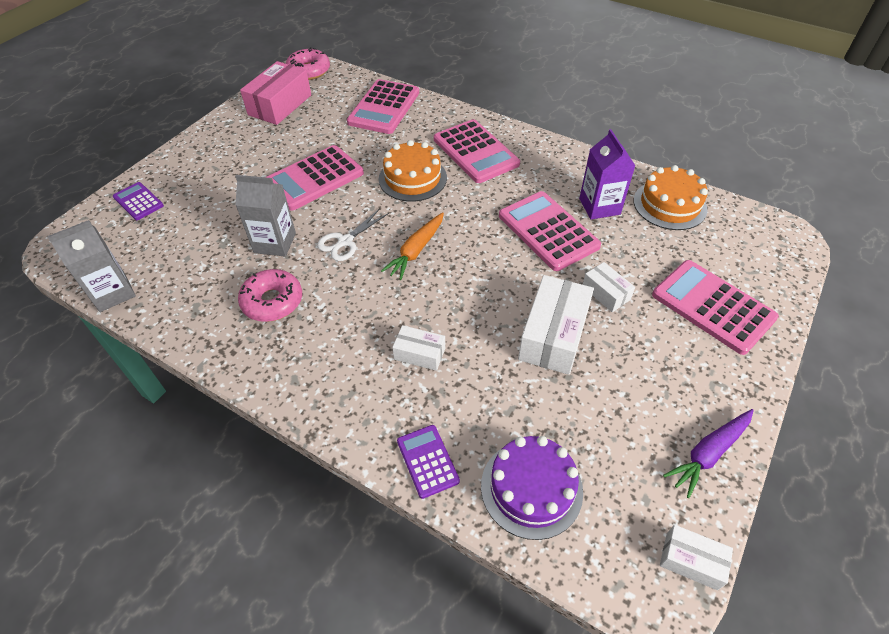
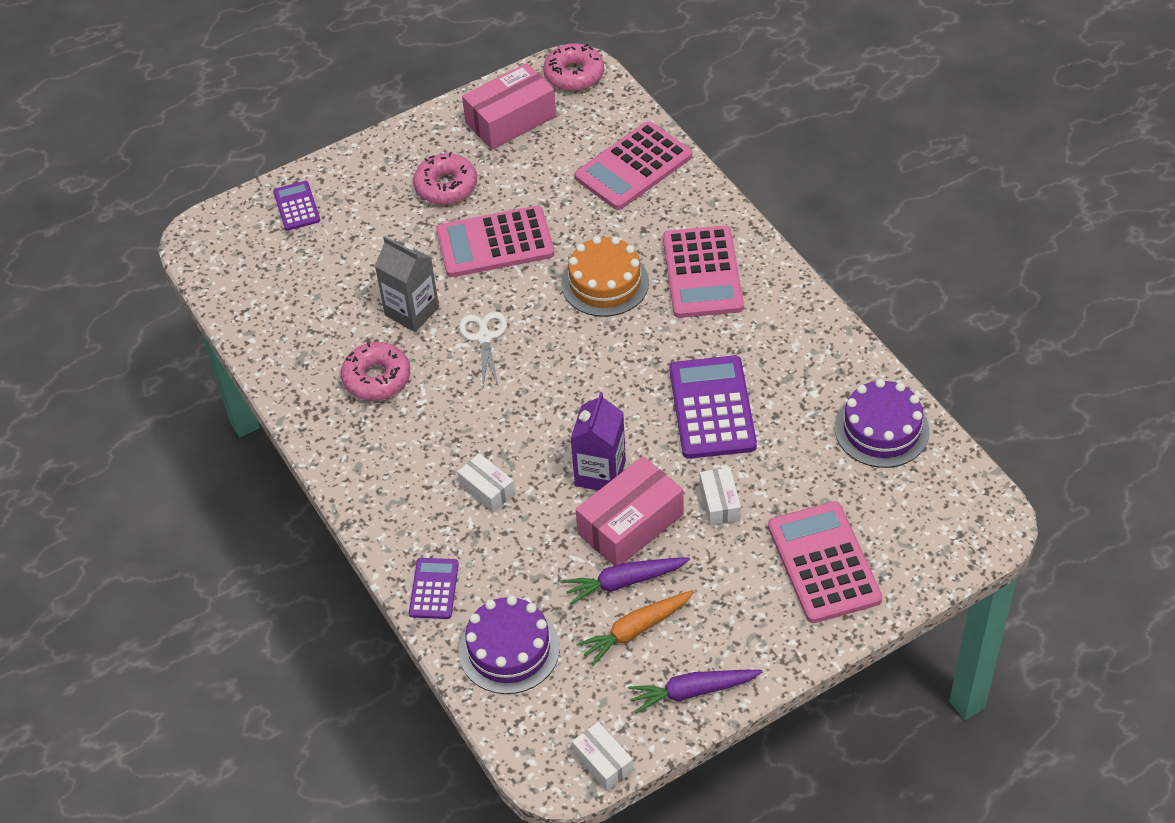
camera: 30 degrees right, 0 degrees up
(113, 293) = (232, 310): grey carton -> none
(255, 155) = (446, 186): none -> pink donut
(345, 241) = (484, 337): white scissors -> white scissors turned 105 degrees clockwise
(416, 250) = (552, 376): orange carrot -> orange carrot (636, 630)
(548, 231) = (712, 408): pink calculator -> purple calculator
(553, 335) = (630, 524): white box -> pink box
(583, 383) = (625, 582): none -> purple carrot
(599, 206) = (795, 400): purple carton -> purple carton (600, 473)
(669, 205) = (881, 429): orange cake -> purple cake

